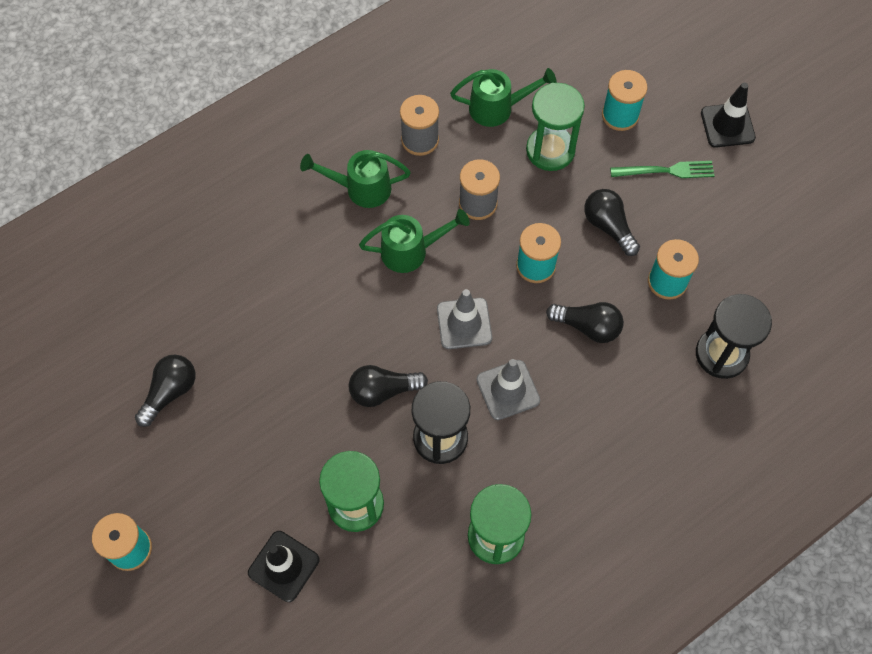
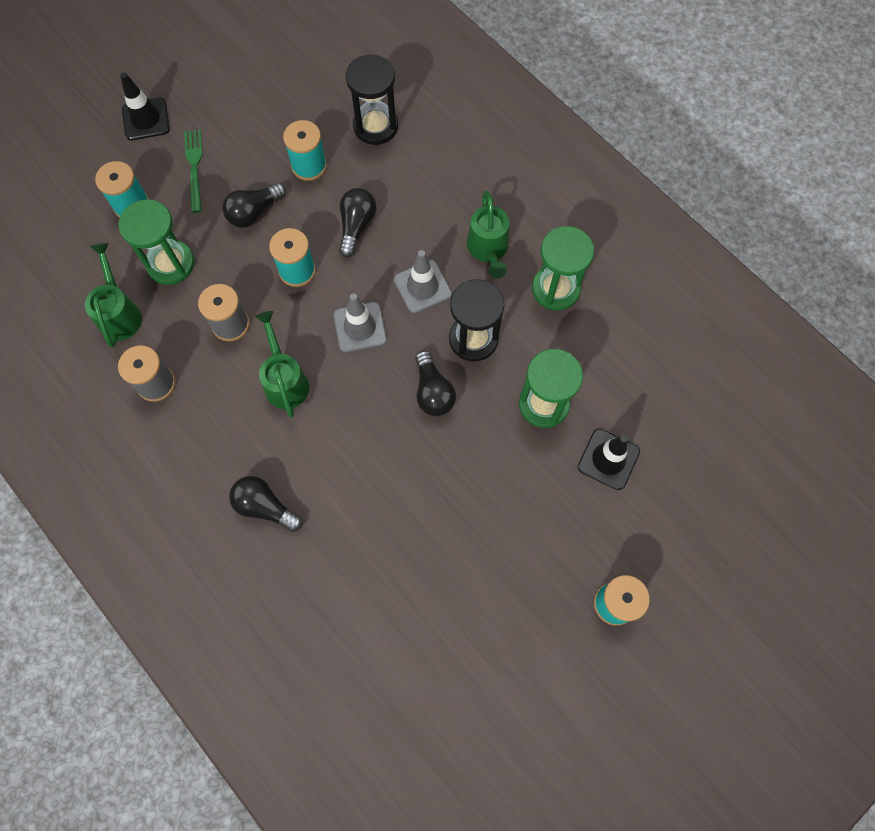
camera: 95 degrees left, 5 degrees up
(170, 392) = (453, 594): black light bulb -> black light bulb (265, 507)
(361, 188) = (214, 435): green watering can -> green watering can (488, 249)

